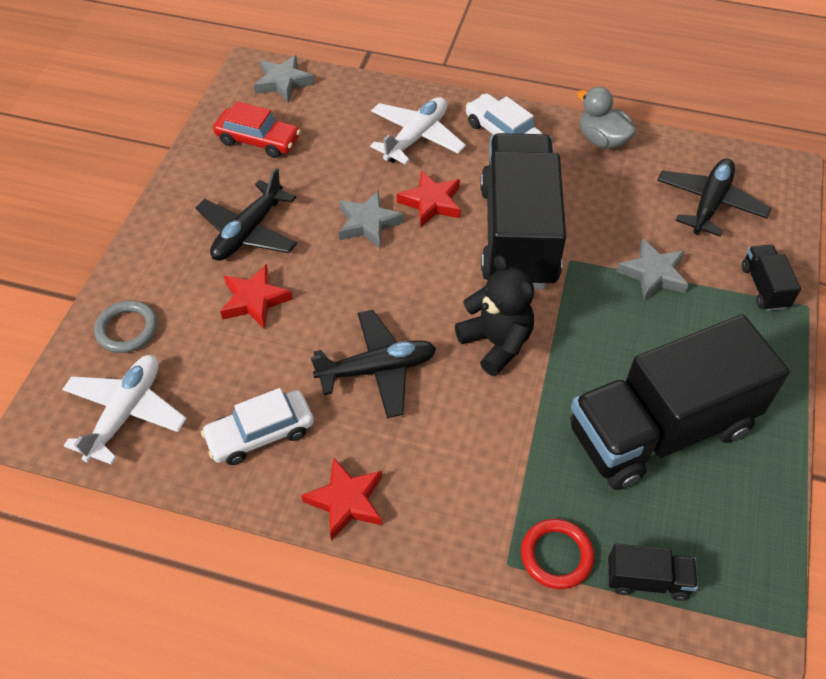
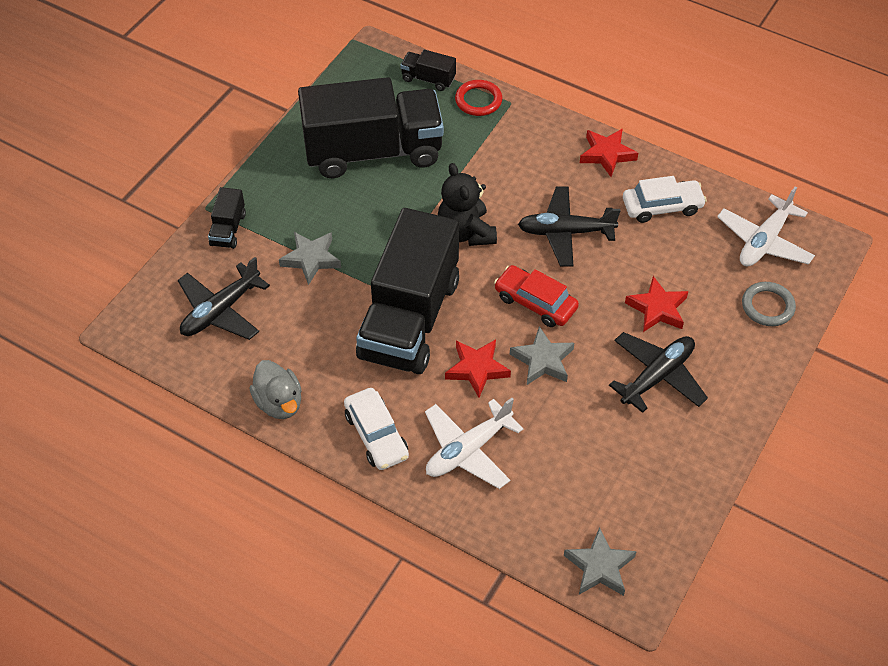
camera: 165 degrees left, 0 degrees up
(258, 140) = (637, 485): red car -> red car (535, 302)

